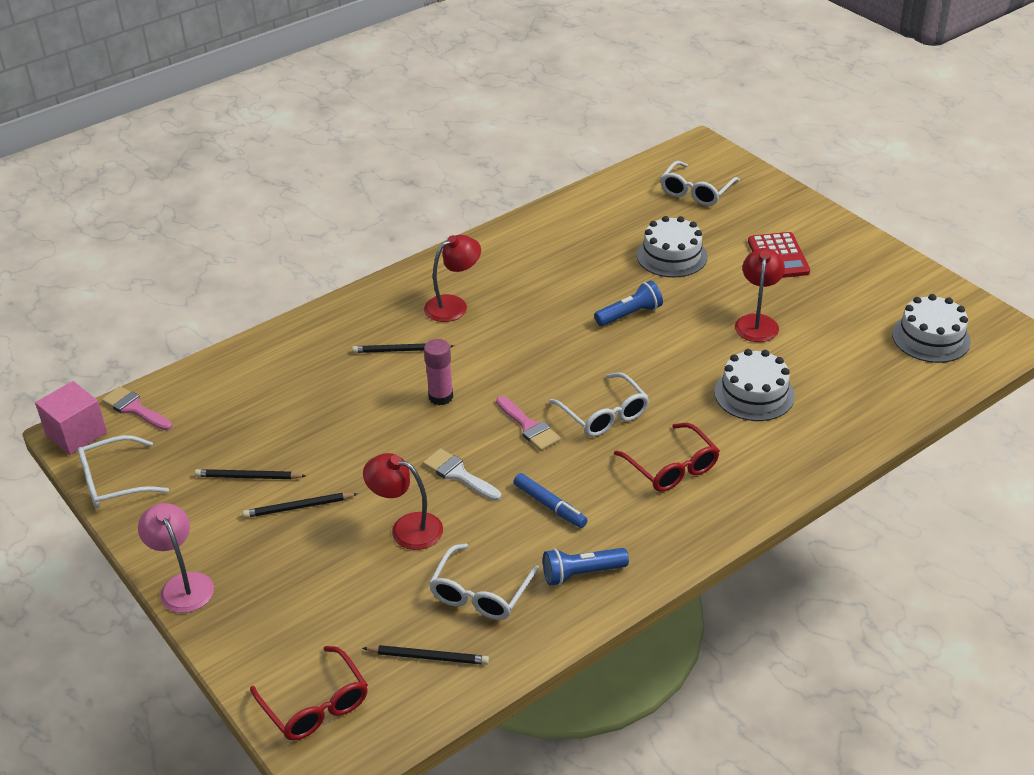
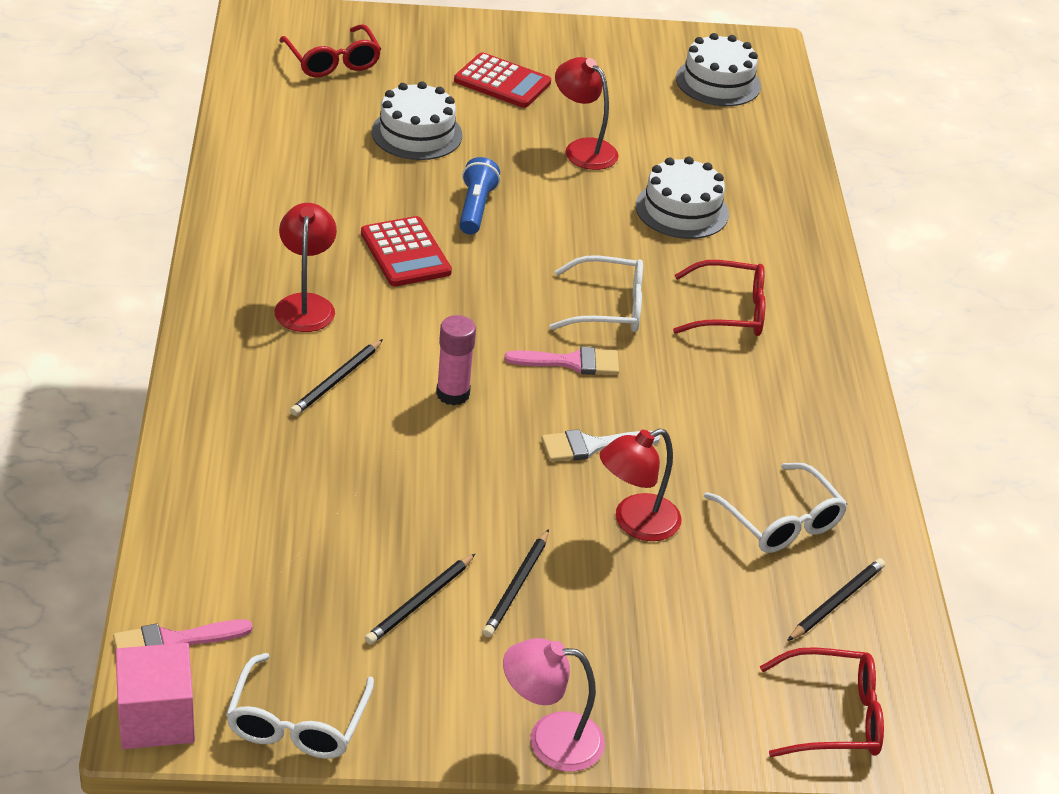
camera: 60 degrees left, 0 degrees up
(548, 313) = (405, 253): none -> red calculator
(550, 506) = (703, 412): blue marker -> none
(582, 573) = (817, 443): blue flashlight -> none
(696, 191) = (332, 61): white glasses -> red glasses

